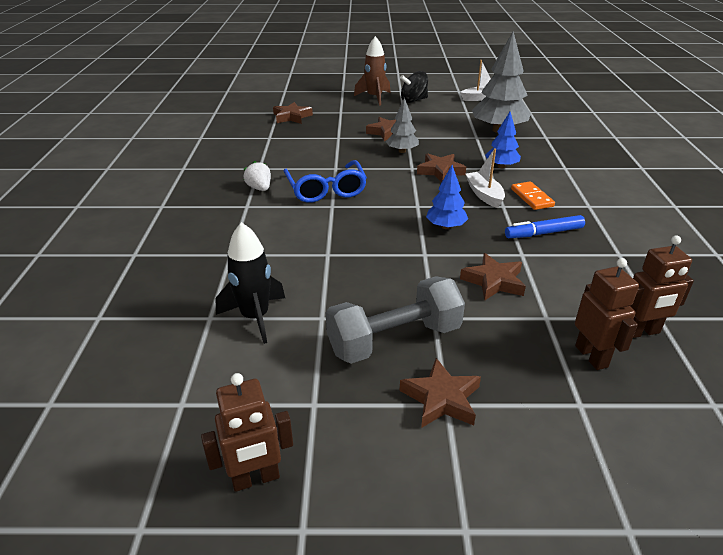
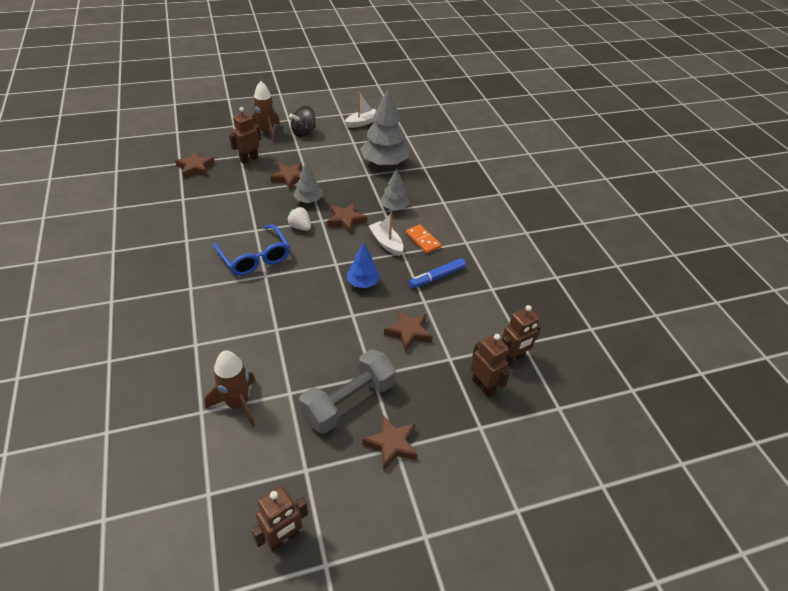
camera: 20 degrees left, 10 degrees up
(255, 317) = (238, 404): black rocket -> brown rocket
(260, 188) = (195, 265): white strawberry -> white strawberry (300, 227)
(348, 115) = (249, 159): none -> brown robot
(501, 166) = (394, 208): blue tree -> grey tree

